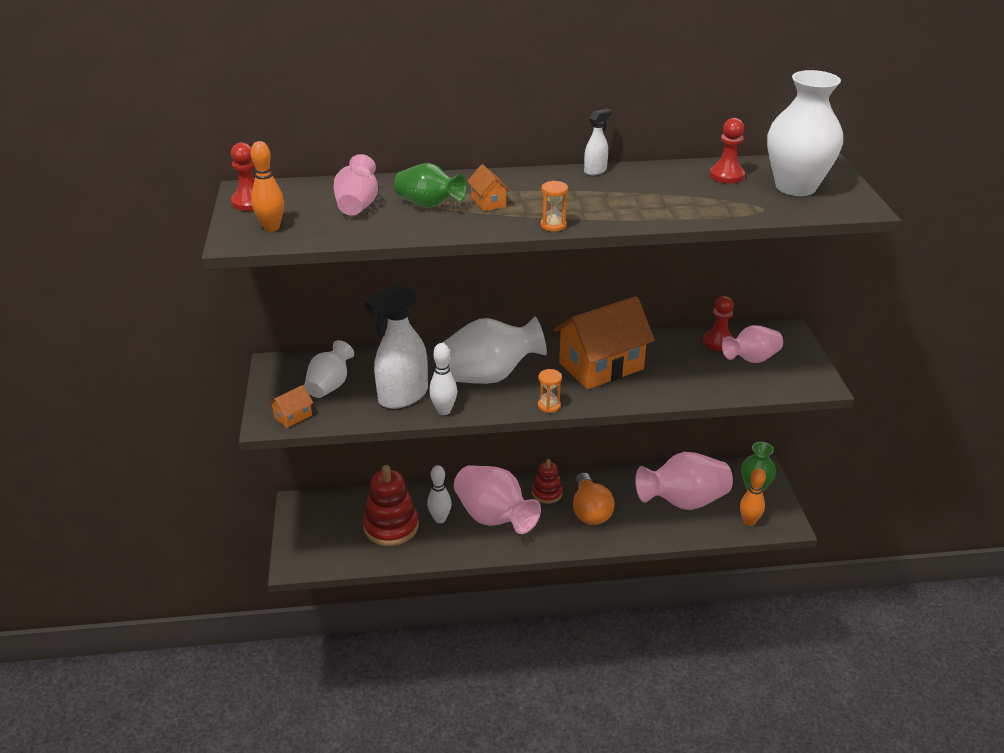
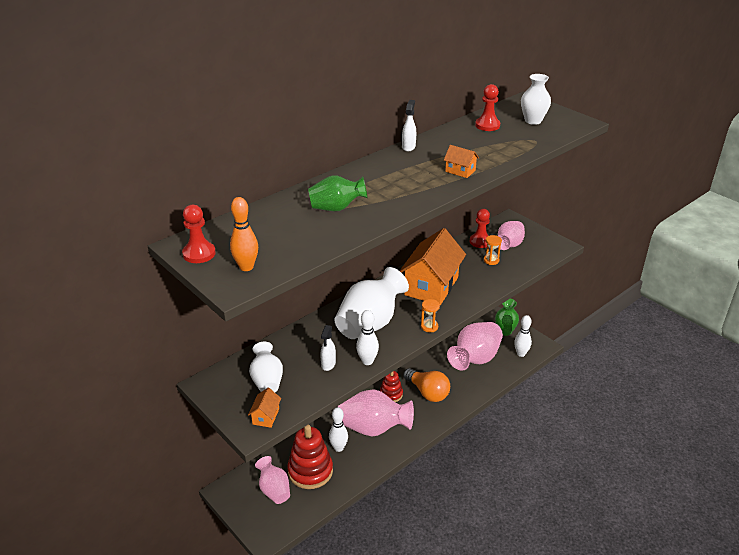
camera: 35 degrees left, 0 degrees up
(357, 205) = (286, 226): pink vase -> pink vase (274, 490)
(402, 396) = (328, 364): white spray bottle -> white spray bottle, size x0.47
(488, 202) = (373, 192): orange house -> orange house (460, 171)
(553, 225) = (436, 193): orange hourglass -> orange hourglass (491, 260)
(749, 522) = (521, 354): orange bowling pin -> white bowling pin
(795, 187) = (533, 121): white vase -> white vase, size x0.59

